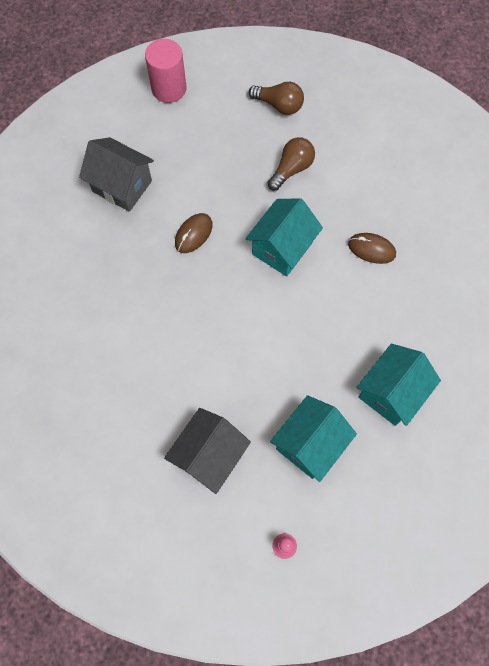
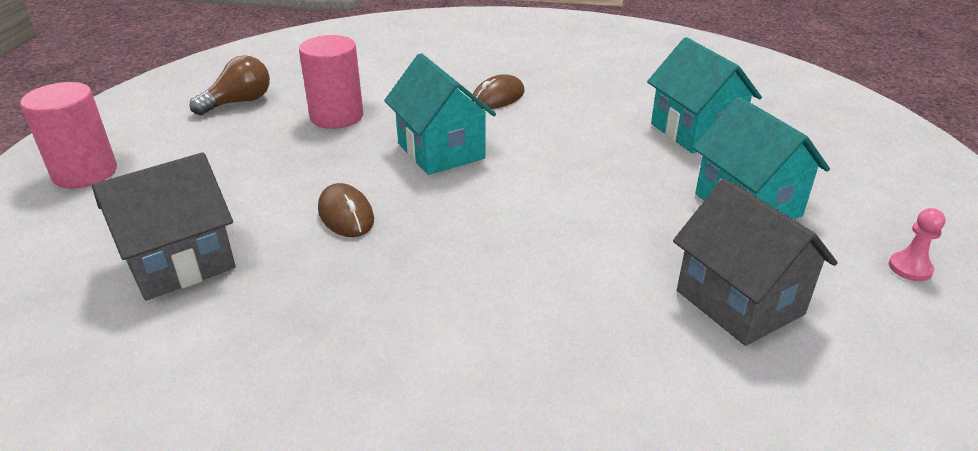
camera: 65 degrees left, 35 degrees down
(291, 169) = (337, 116): brown light bulb -> pink cylinder

